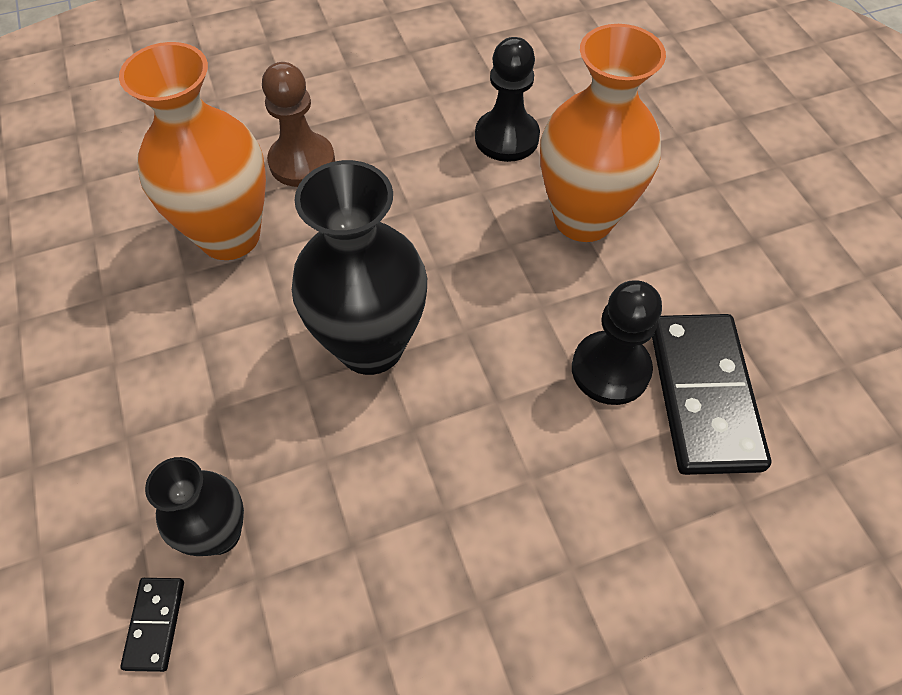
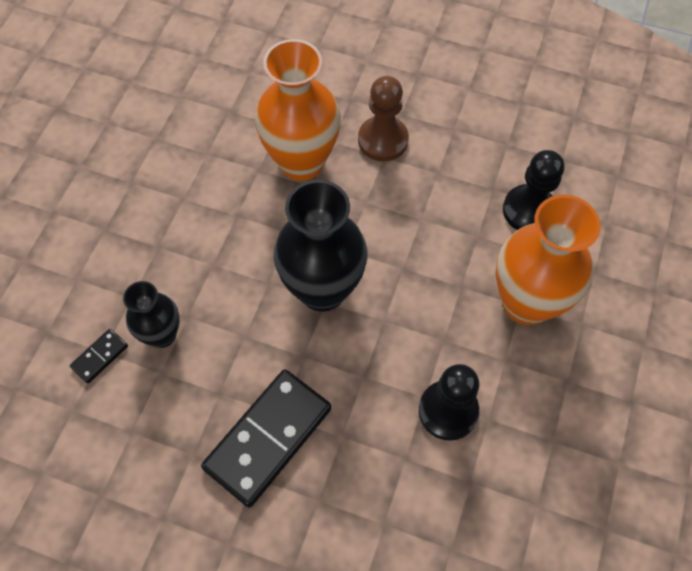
camera: 40 degrees right, 5 degrees up
(704, 395) = (490, 471): black domino -> black domino (268, 438)

